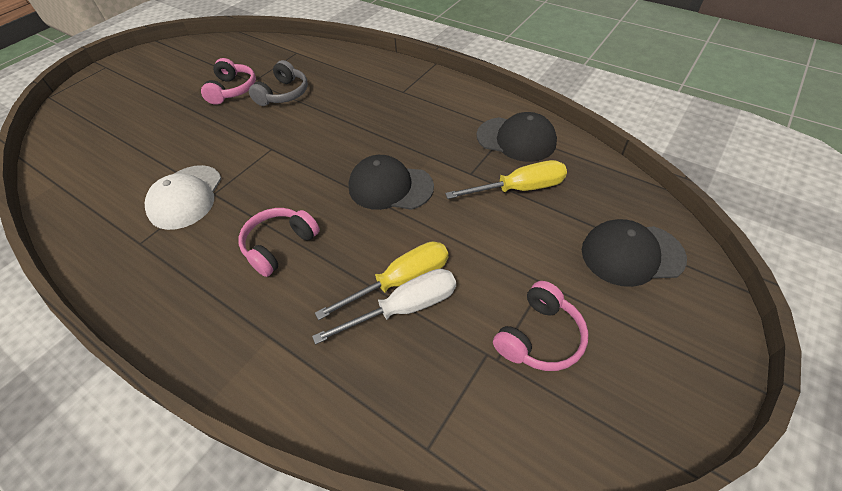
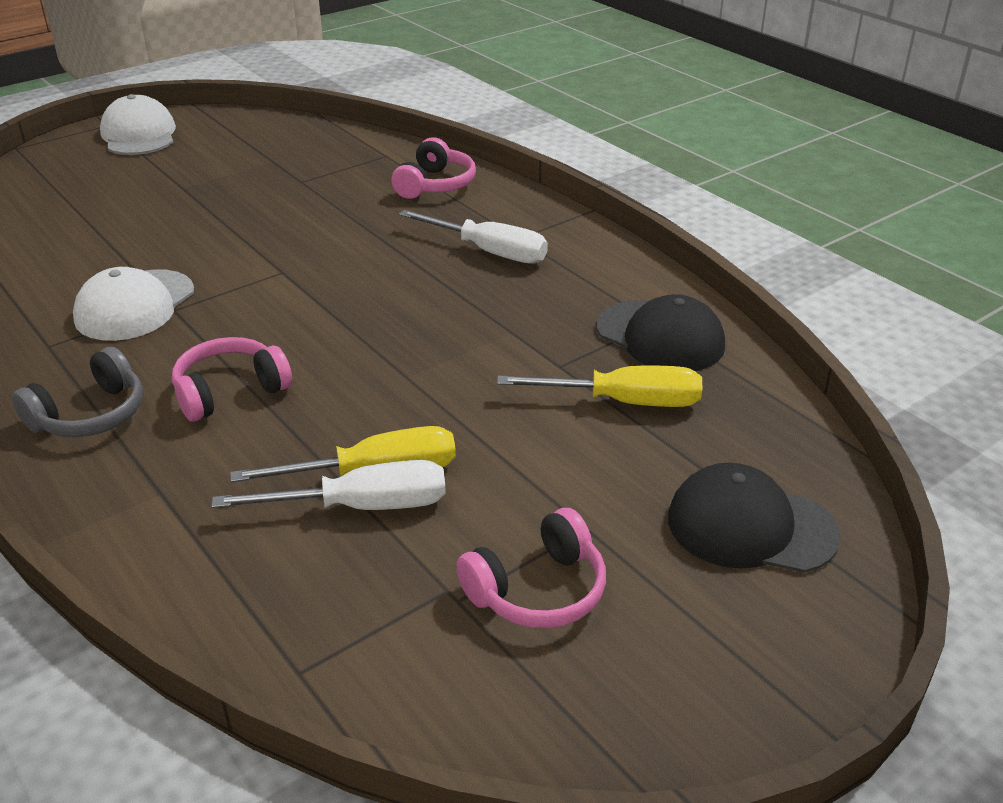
camera: 15 degrees right, 15 degrees down
(130, 70) = (139, 135): none -> white cap
(232, 90) = (267, 187): pink headphones -> pink headphones (435, 185)
(283, 94) = (337, 206): grey headphones -> grey headphones (90, 415)
(390, 187) = (427, 356): black cap -> none
(391, 105) = (489, 252): none -> white screwdriver

